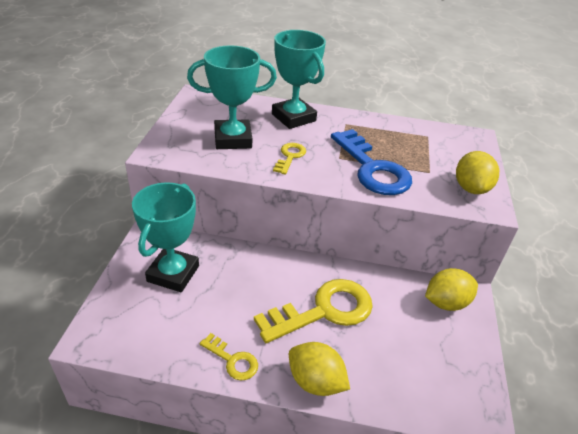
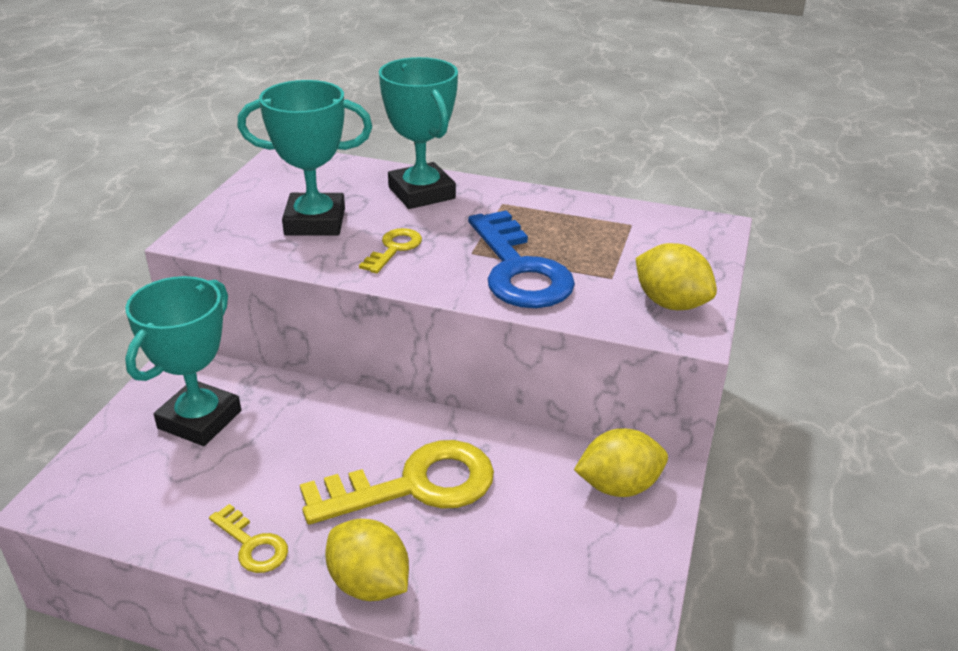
camera: 10 degrees right, 5 degrees down
(471, 188) = (671, 303): yellow lemon -> yellow lemon turned 60 degrees counterclockwise

